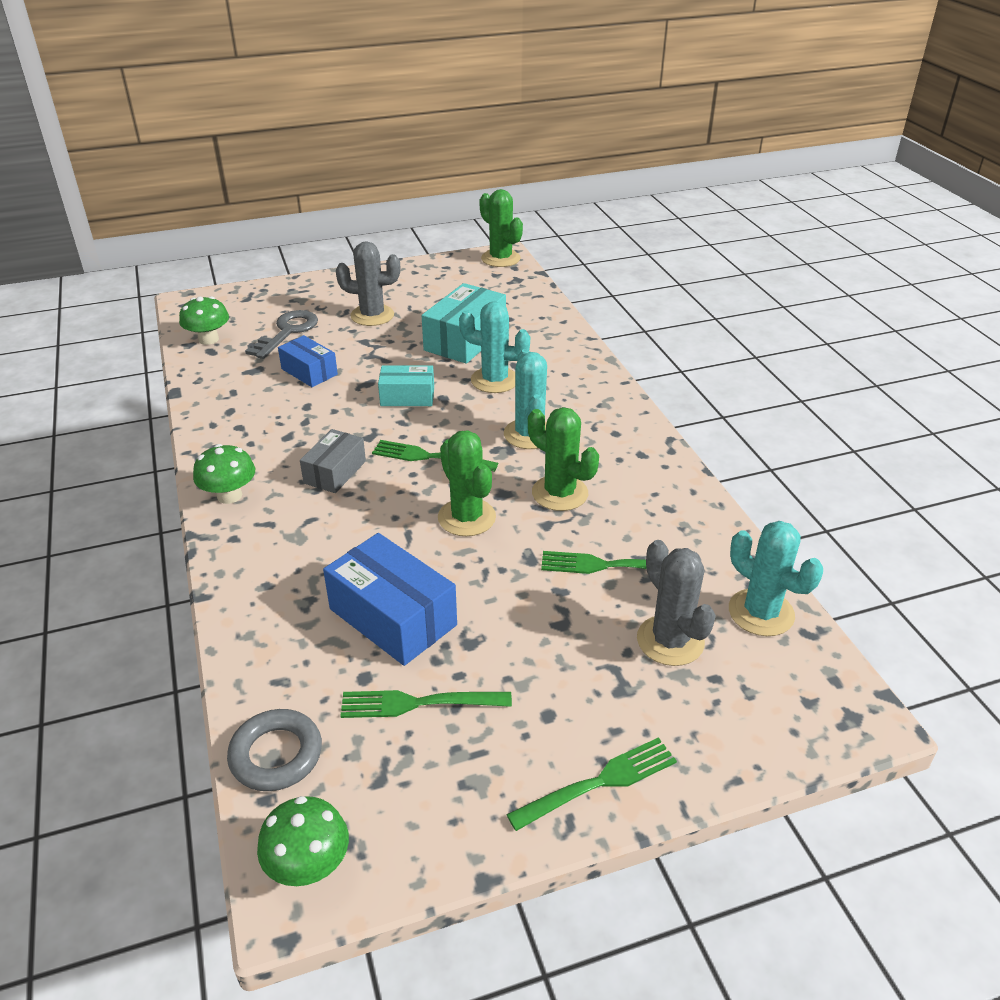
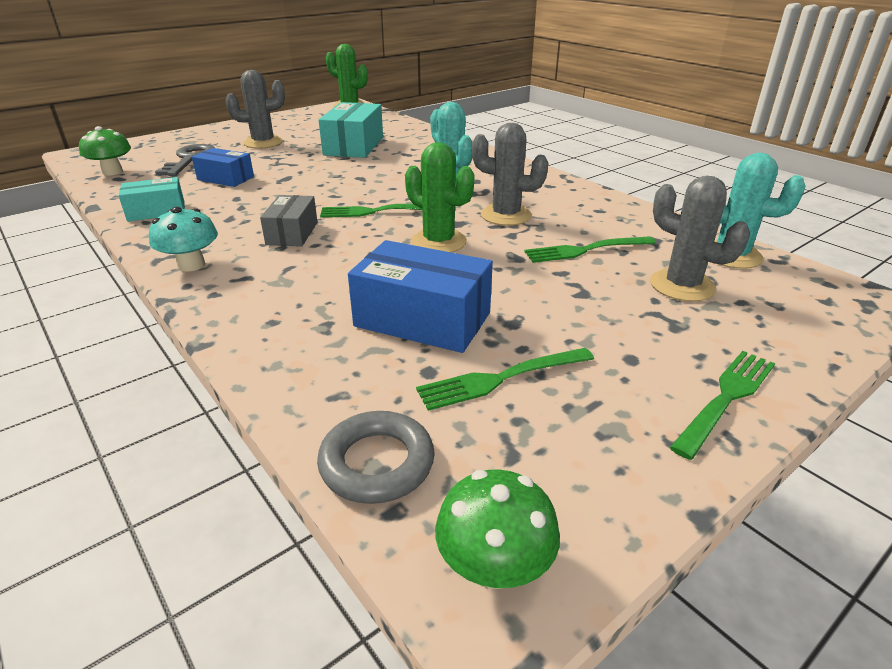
camera: 20 degrees left, 5 degrees down
(229, 495) = (191, 265): green mushroom -> turquoise mushroom
(407, 397) = (328, 181): turquoise box -> turquoise box (156, 211)
(494, 380) = (396, 163): turquoise cactus -> none
(560, 493) = (506, 215): green cactus -> grey cactus

